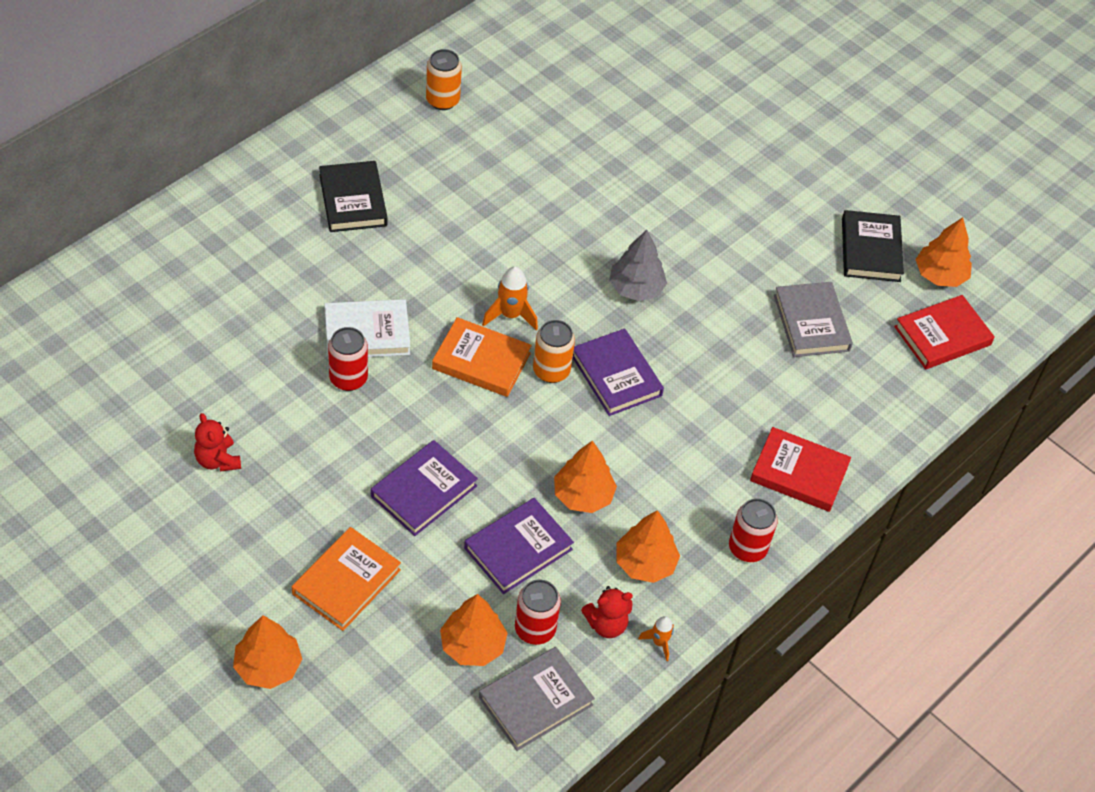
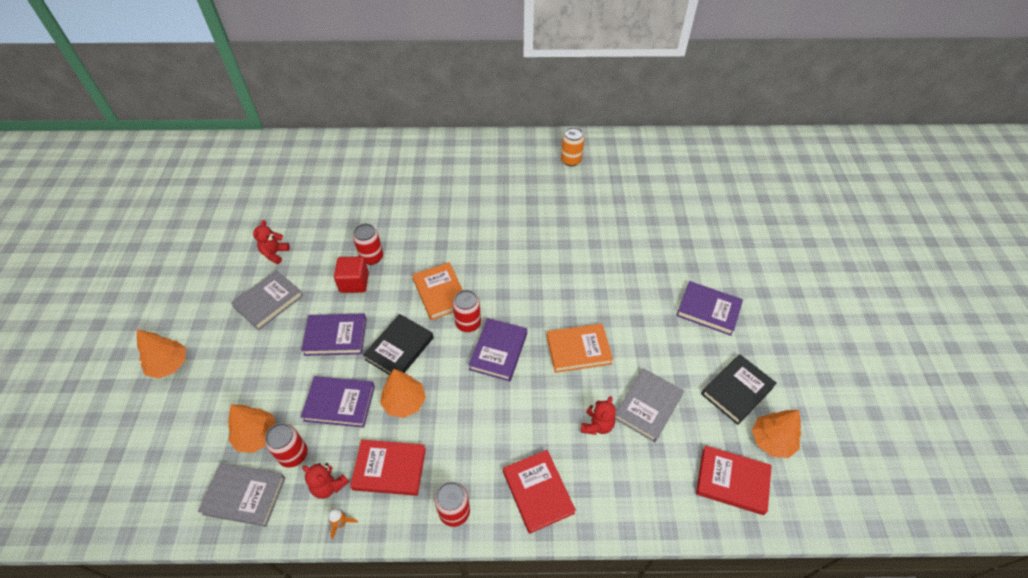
camera: 50 degrees right, 0 degrees up
(291, 516) = (269, 302): none -> grey book
(346, 582) = (249, 352): orange book -> orange book (578, 350)
(353, 200) = (474, 179): black book -> black book (399, 348)
(366, 421) = (354, 283): none -> red cube
(367, 333) = (406, 242): white book -> none
(510, 315) = (482, 281): orange rocket -> none
(551, 371) = (468, 323): orange can -> red can
(636, 288) = (563, 313): grey tree -> none
(645, 563) = (389, 469): orange tree -> red book
(770, 186) = (708, 310): none -> purple book
(785, 374) = (597, 425): none -> red teddy bear

